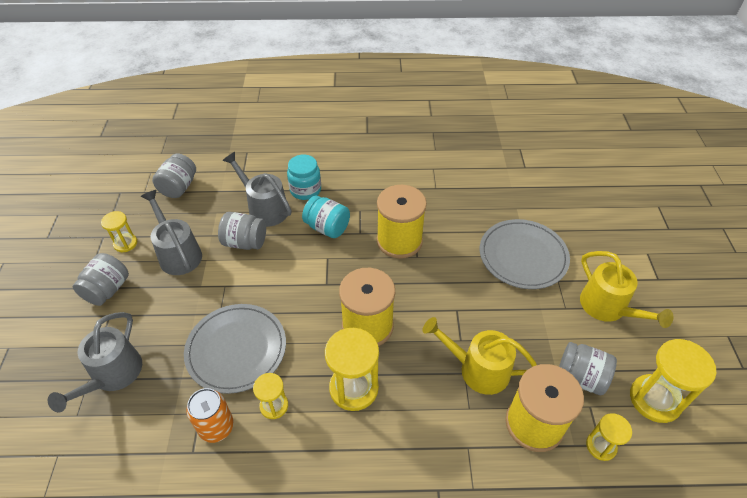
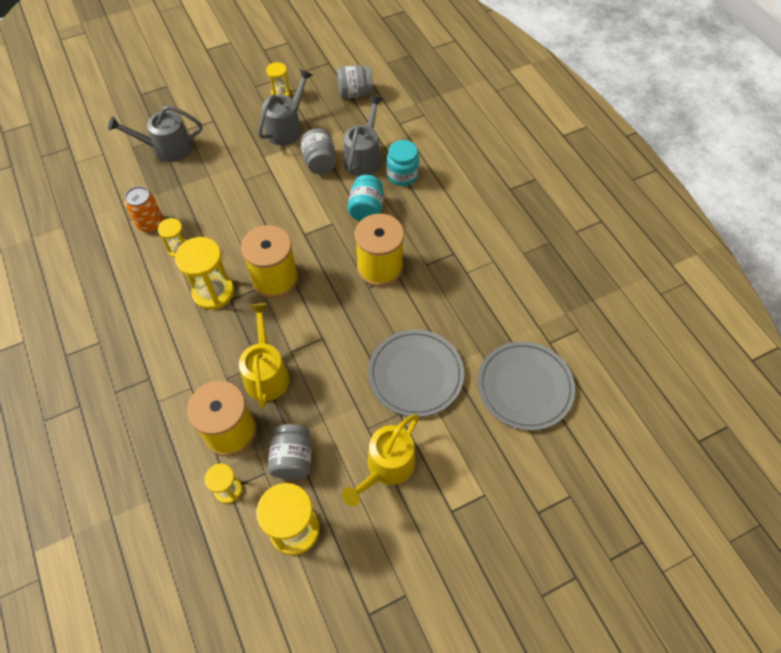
camera: 65 degrees right, 10 degrees up
(107, 290) = (234, 107): grey jar -> none
(236, 349) = (216, 205): grey plate -> grey plate (525, 387)

